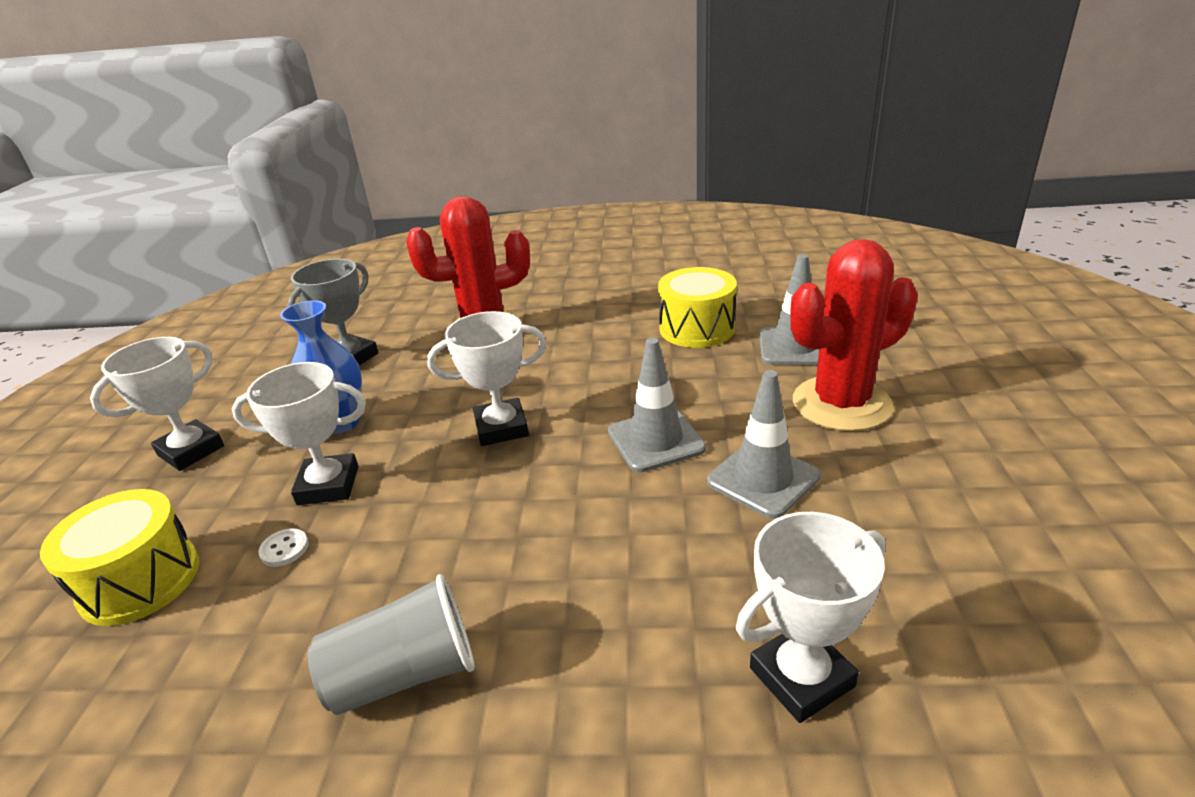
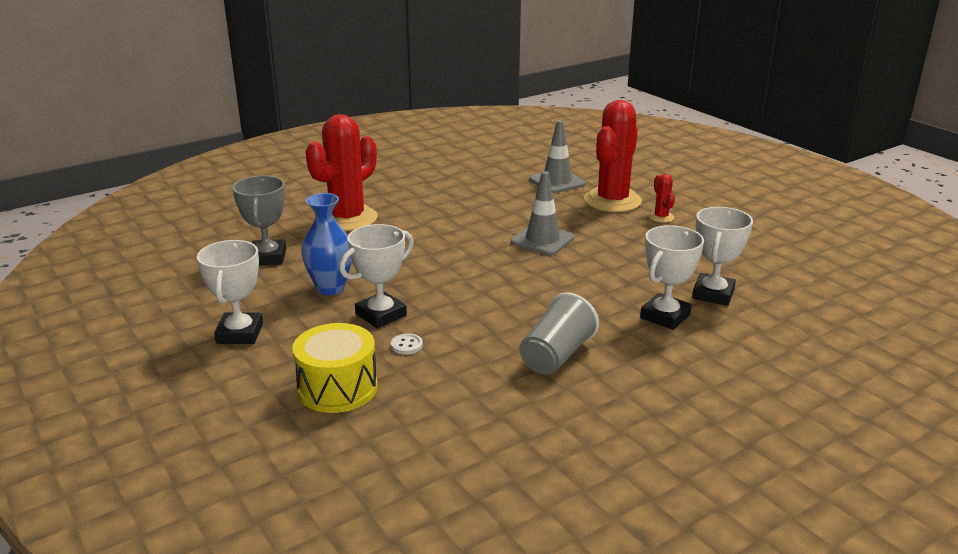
camera: 40 degrees left, 5 degrees down
(501, 428) = (445, 260): white trophy -> white trophy (665, 316)
(697, 328) = (489, 185): yellow drum -> none
(763, 479) = (615, 239): grey traffic cone -> none
(889, 461) = (661, 217): none -> red cactus

